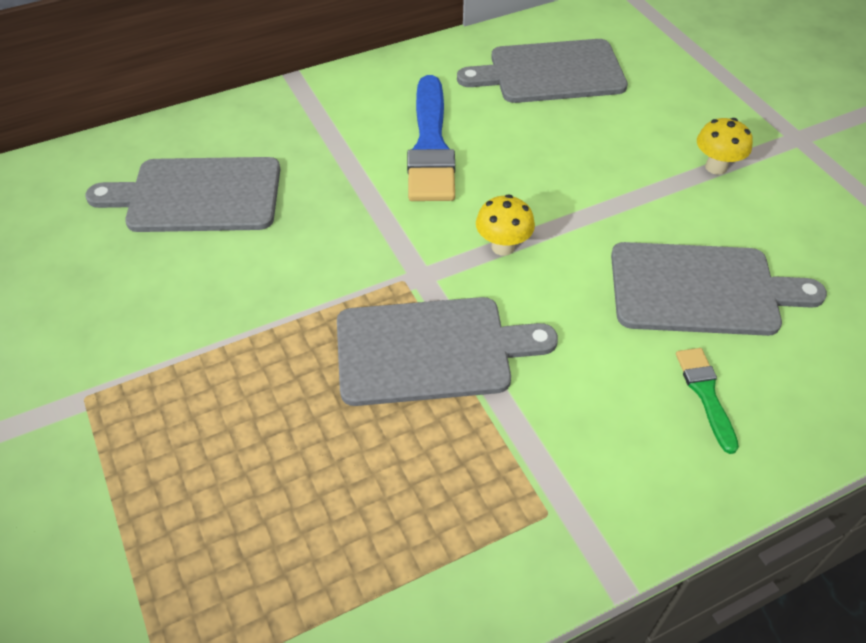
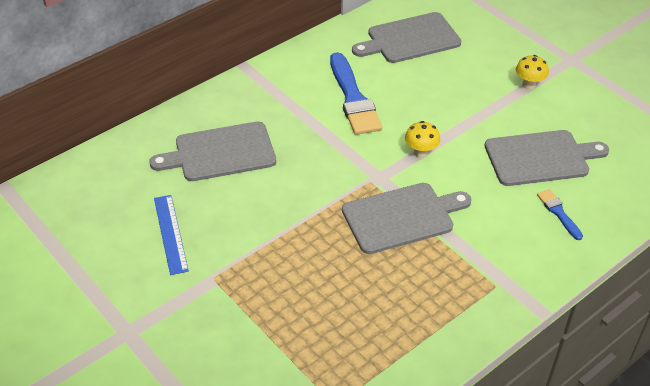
camera: 15 degrees left, 5 degrees down
(60, 309) = (171, 234): none -> blue ruler
(705, 394) = (558, 213): green brush -> blue brush

